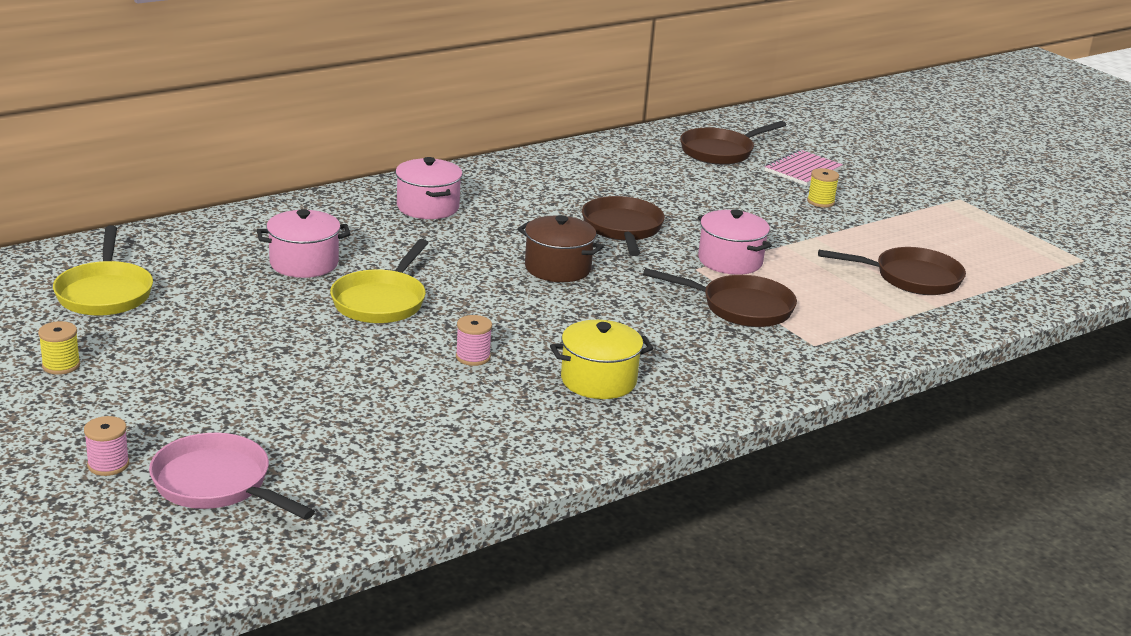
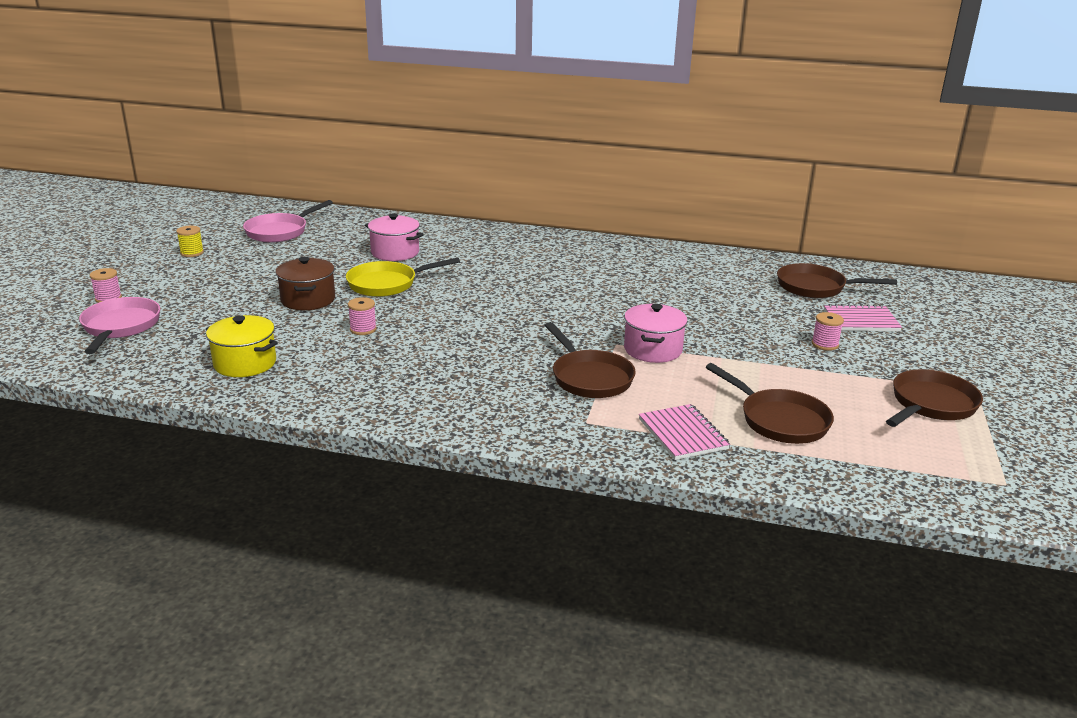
camera: 50 degrees right, 0 degrees up
(105, 293) = (280, 232): yellow pan -> pink pan
(428, 207) = (527, 250): pink pot -> none
(558, 268) = (524, 308): brown pot -> brown pot (308, 300)
(598, 380) = (397, 372): yellow pot -> yellow pot (245, 363)
(622, 229) = (621, 304): brown pan -> brown pan (931, 404)
(820, 202) = (825, 344): yellow spool -> pink spool
(884, 320) = (683, 434): none -> pink notebook

